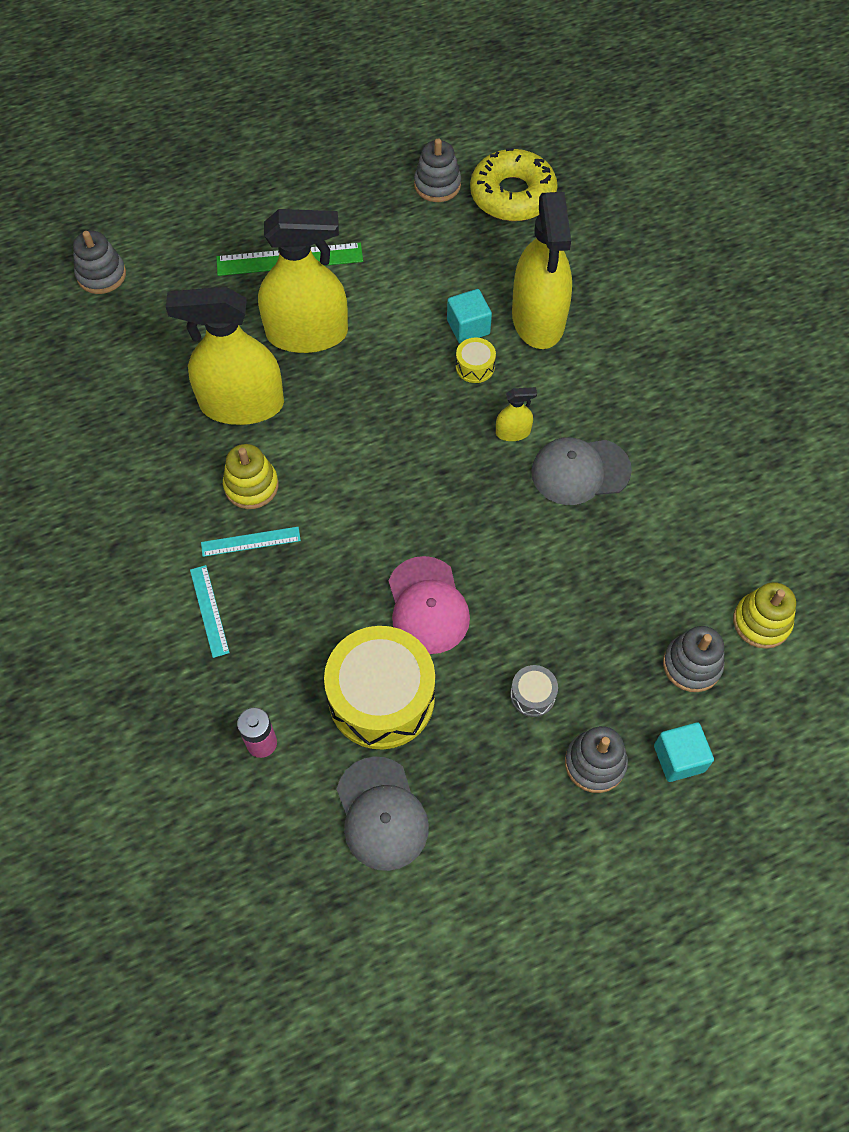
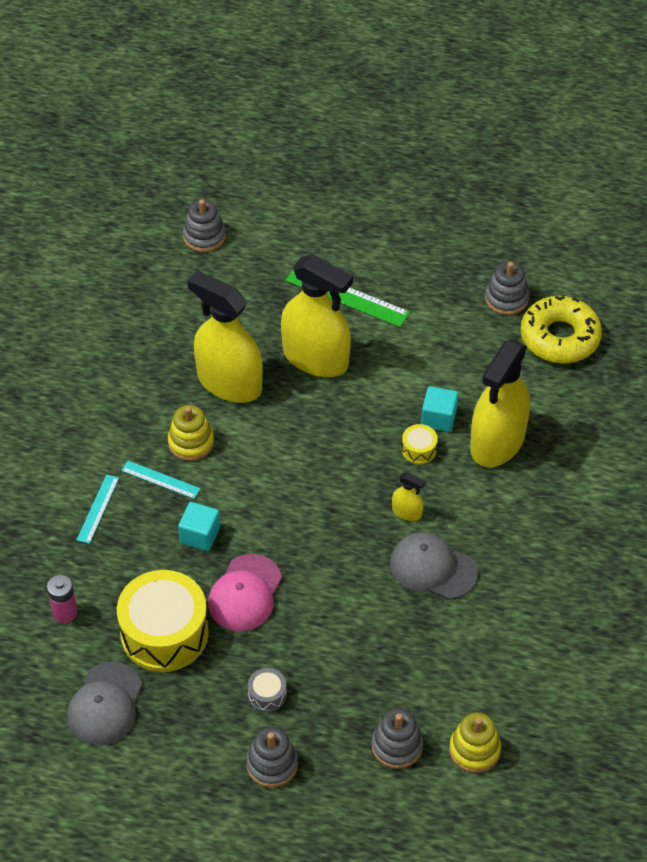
camera: 35 degrees right, 10 degrees down
(679, 758) = (333, 798): turquoise cube -> turquoise cube (200, 535)

